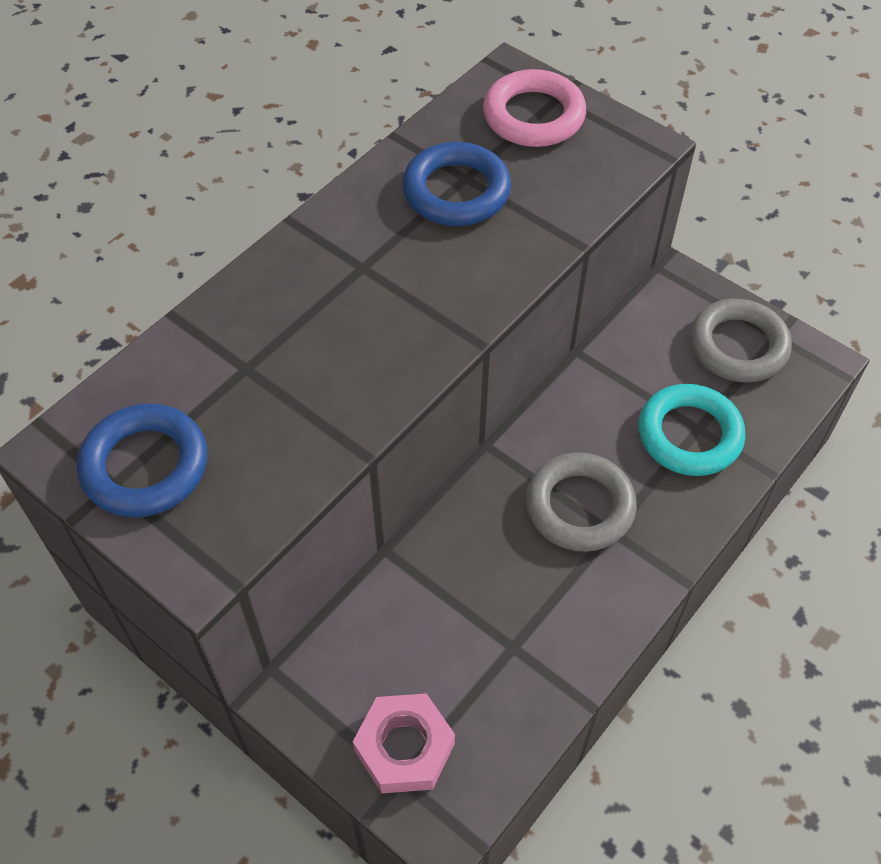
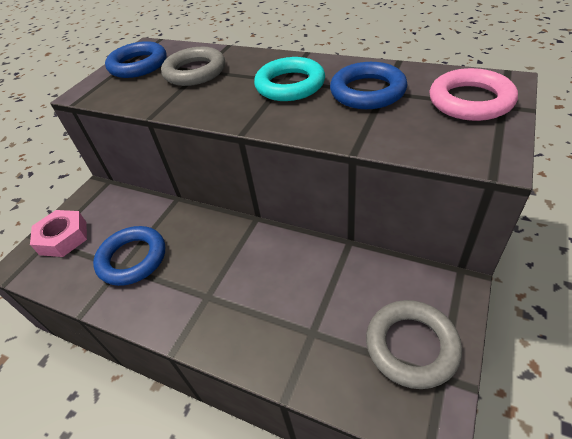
camera: 80 degrees right, 10 degrees down
(503, 627) = (132, 259): none -> blue ring
(579, 506) = (222, 274): grey ring -> grey ring (195, 72)
(689, 435) = (303, 327): turquoise ring -> turquoise ring (290, 85)

